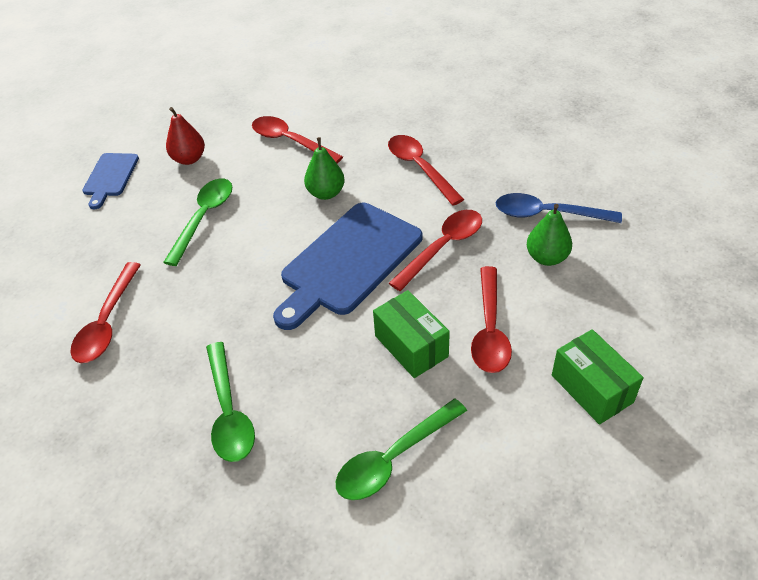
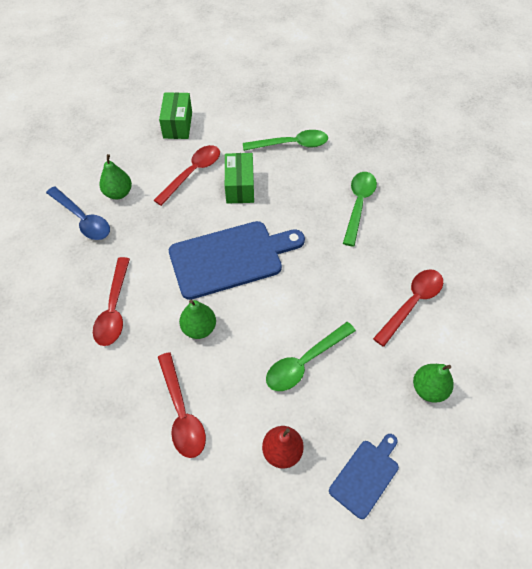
camera: 150 degrees left, 10 degrees up
(67, 255) = (428, 389): none -> green pear
(443, 247) = (166, 234): red spoon -> none

